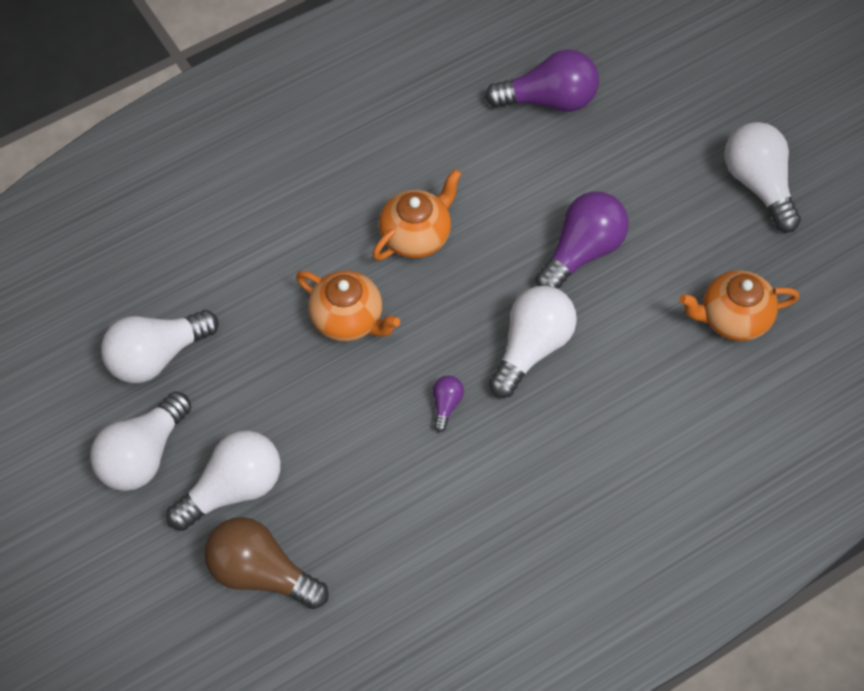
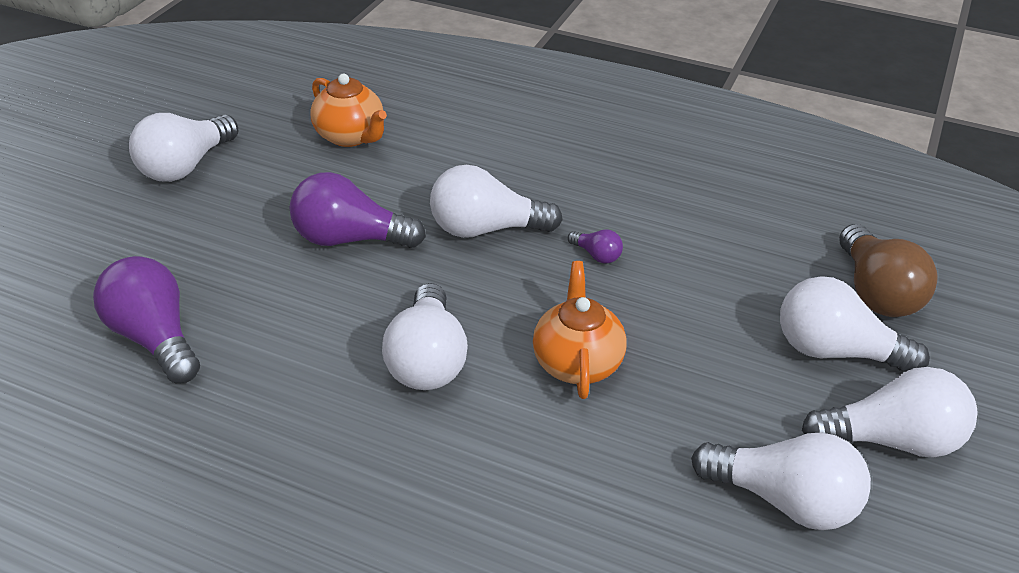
camera: 125 degrees left, 20 degrees down
(416, 236) = (427, 360): orange teapot -> white light bulb
(446, 405) = (596, 255): purple light bulb -> purple light bulb turned 120 degrees counterclockwise

